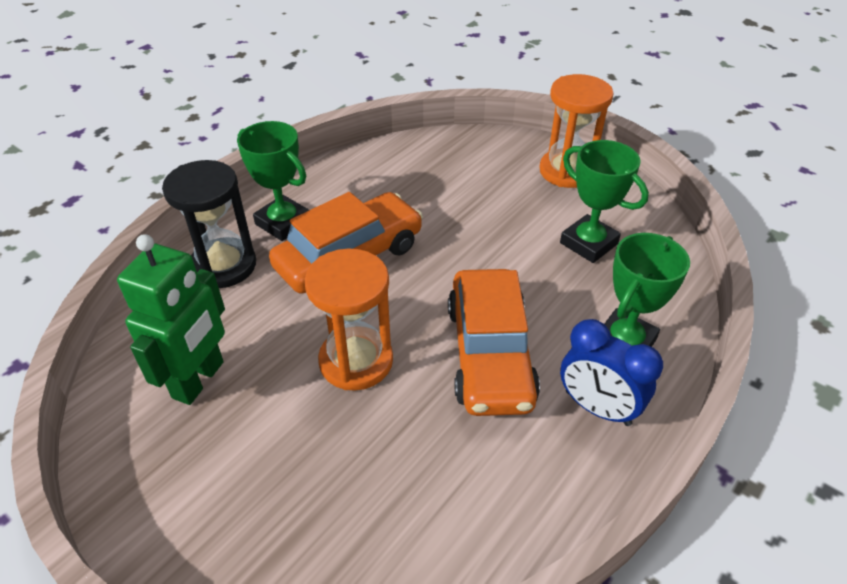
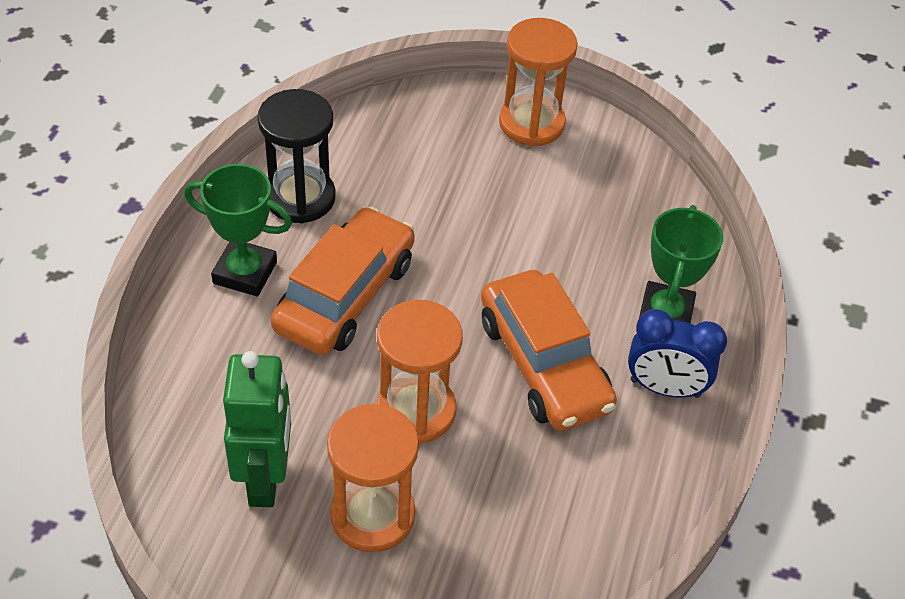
camera: 25 degrees left, 5 degrees up
(223, 266) = (208, 345): black hourglass -> black hourglass (300, 197)
(267, 439) = (372, 515): none -> orange hourglass
(588, 243) = (589, 211): green trophy -> none

